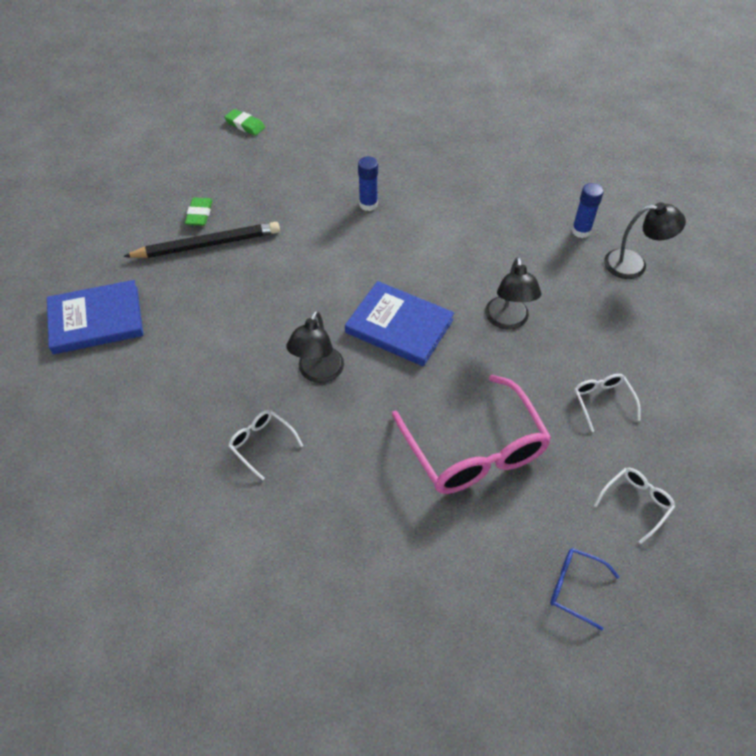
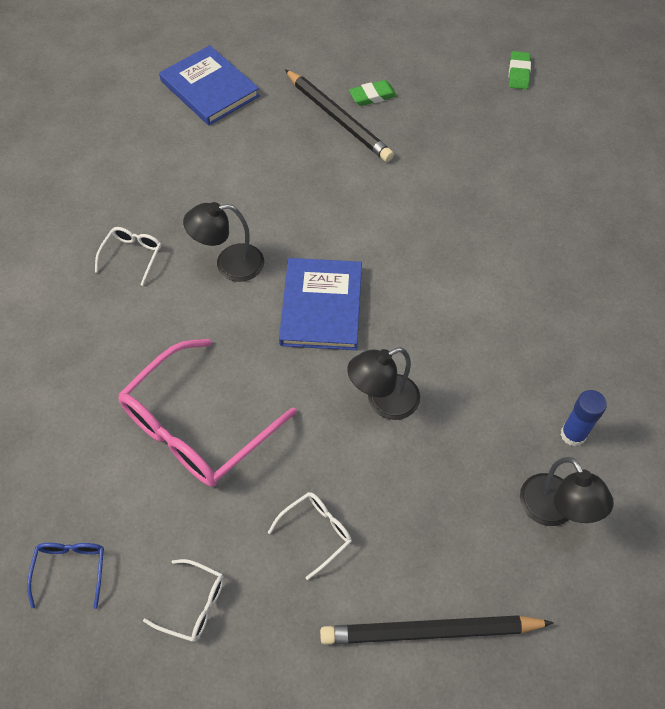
camera: 65 degrees right, 5 degrees up
(368, 204) = (475, 216): blue glue stick -> none
(700, 363) = (429, 631): none -> black pencil

